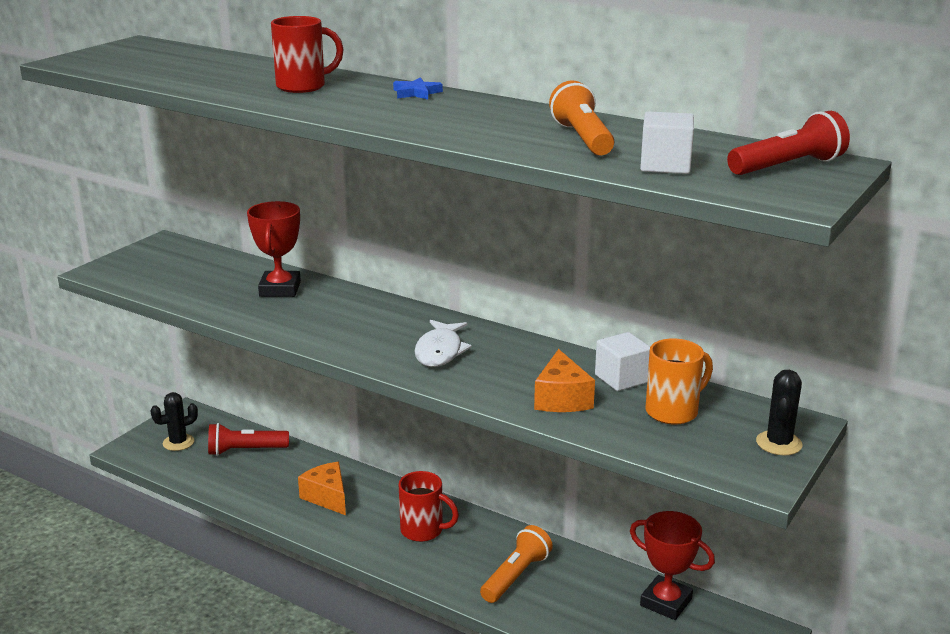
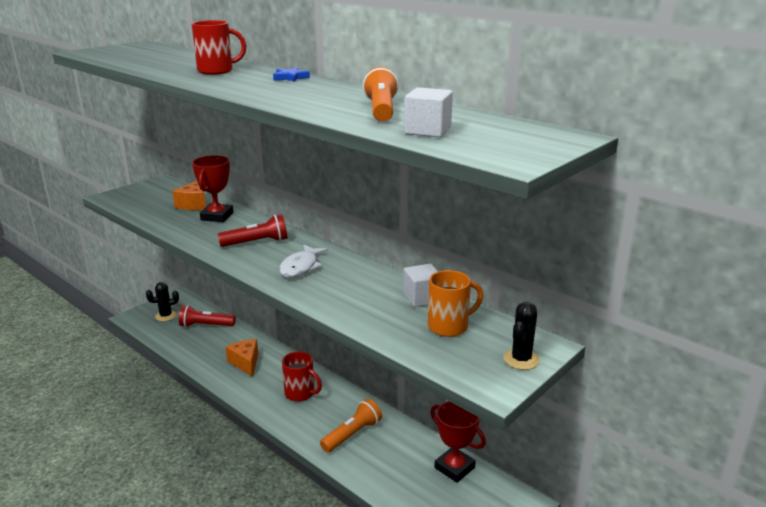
camera: 10 degrees right, 0 degrees up
(561, 399) = (370, 309): orange cheese -> orange cheese (194, 204)
(787, 166) = (526, 136): red flashlight -> red flashlight (256, 242)

